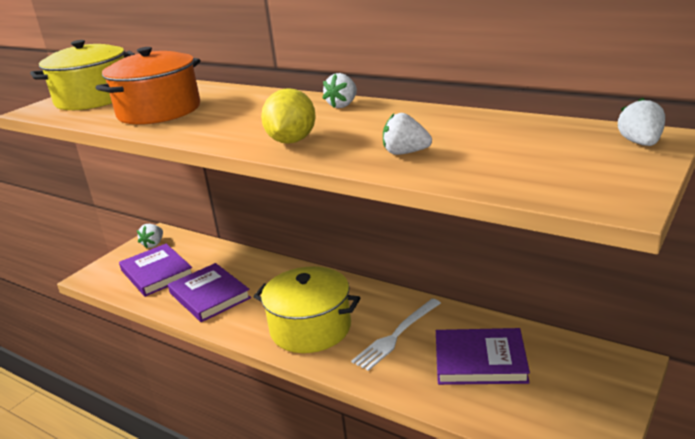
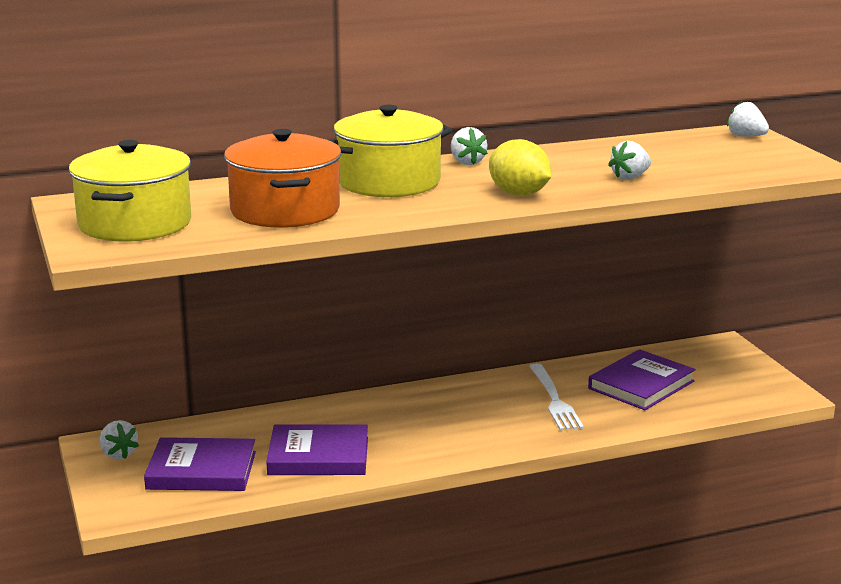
camera: 55 degrees left, 5 degrees down
(310, 328) = (477, 429): yellow pot -> yellow pot (389, 182)

